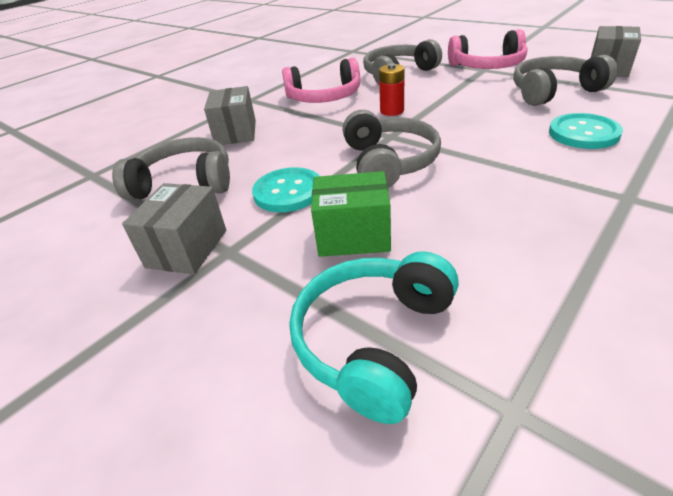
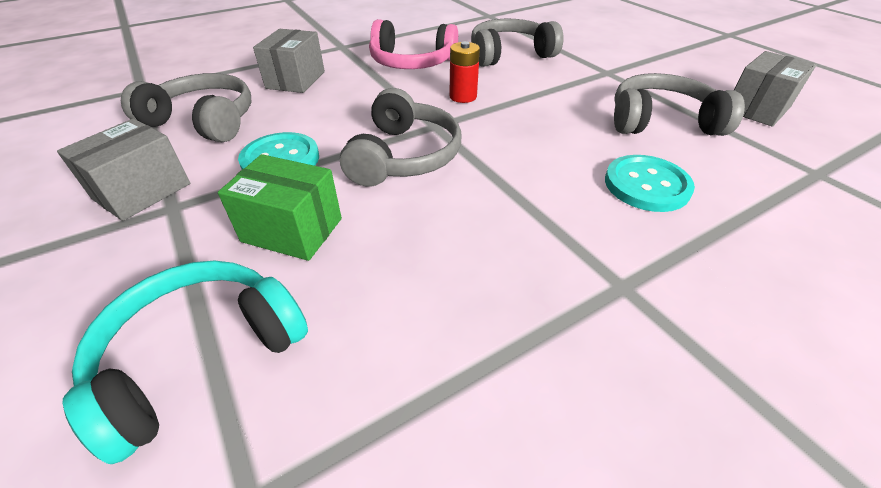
camera: 15 degrees right, 5 degrees up
(487, 66) = (615, 69): pink headphones -> none

